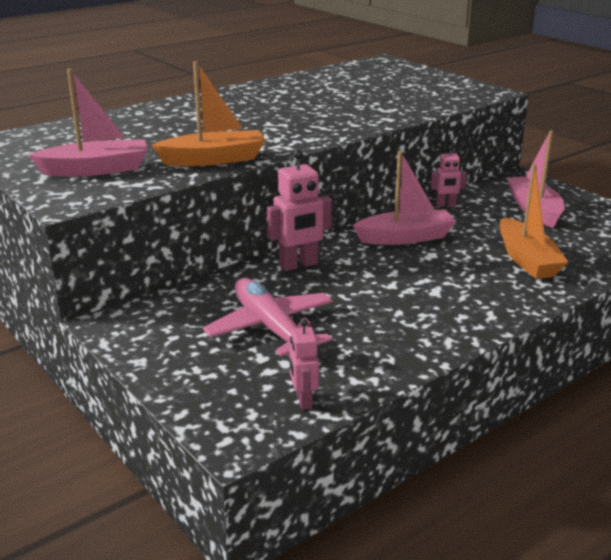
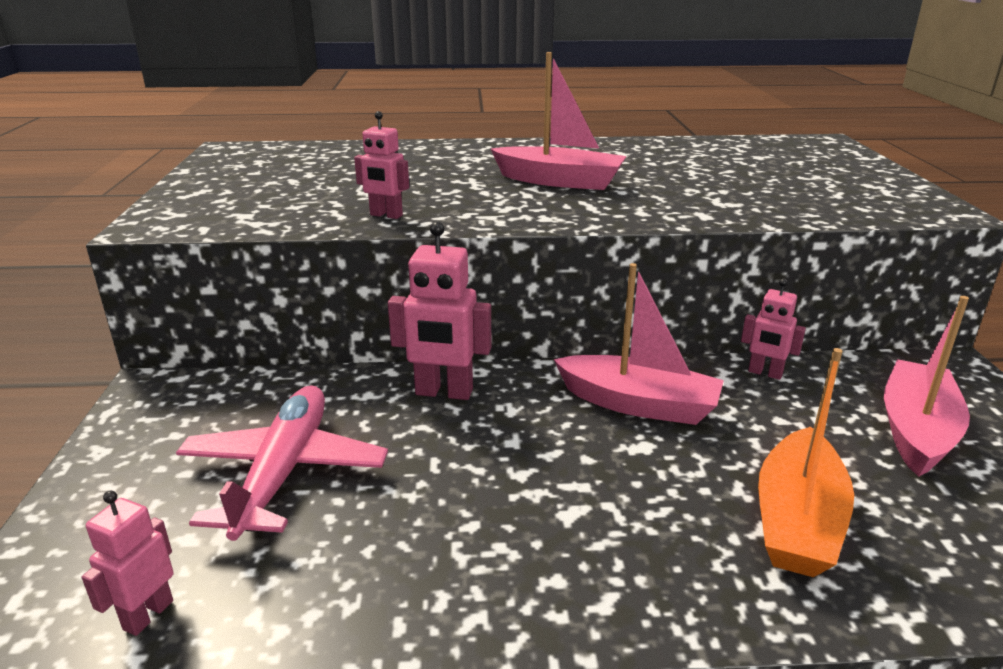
camera: 35 degrees right, 0 degrees up
(96, 170) = (253, 197): pink boat -> pink boat (559, 181)
(213, 159) = (386, 215): orange boat -> pink robot

